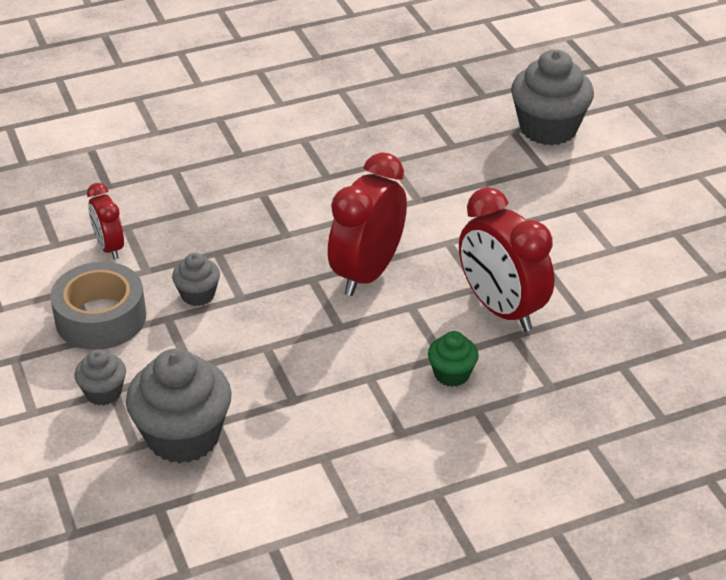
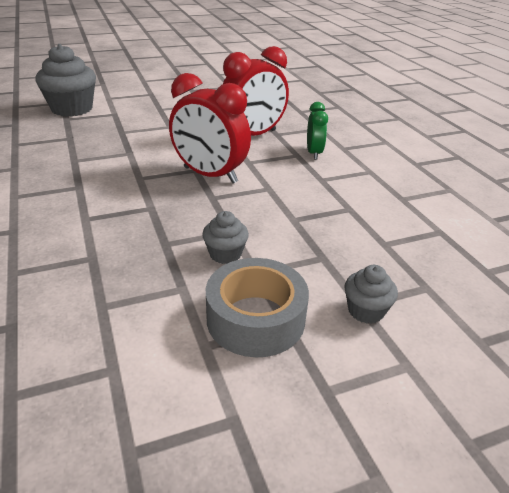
camera: 90 degrees left, 5 degrees down
(109, 247) = (135, 318): red clock -> none
(183, 436) = (406, 260): grey cupcake -> none
(452, 374) = (314, 153): green cupcake -> green clock

